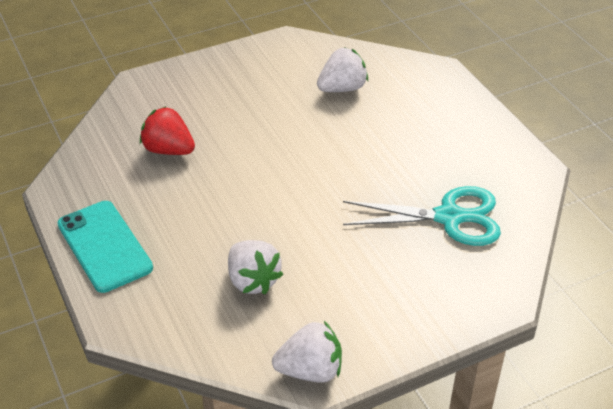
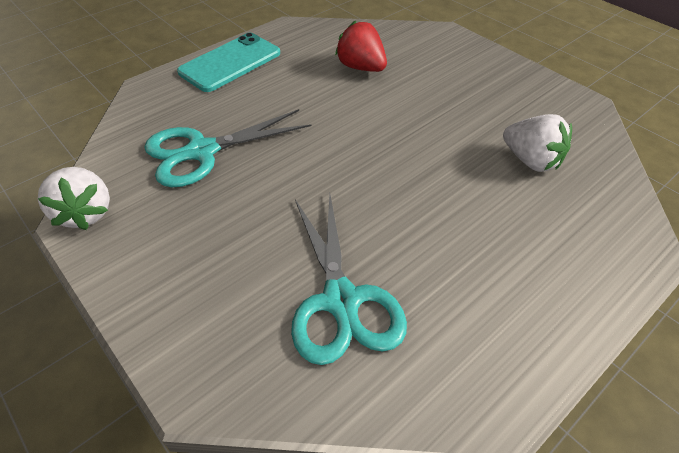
camera: 75 degrees right, 5 degrees up
(168, 150) = (361, 67): red strawberry -> red strawberry turned 60 degrees counterclockwise
(252, 280) = (202, 151): white strawberry -> turquoise scissors

